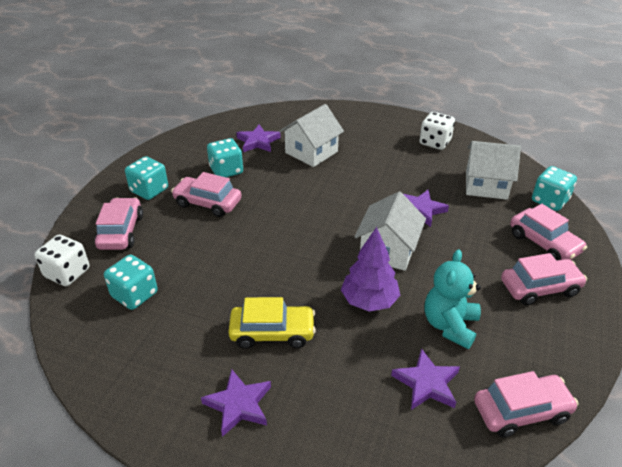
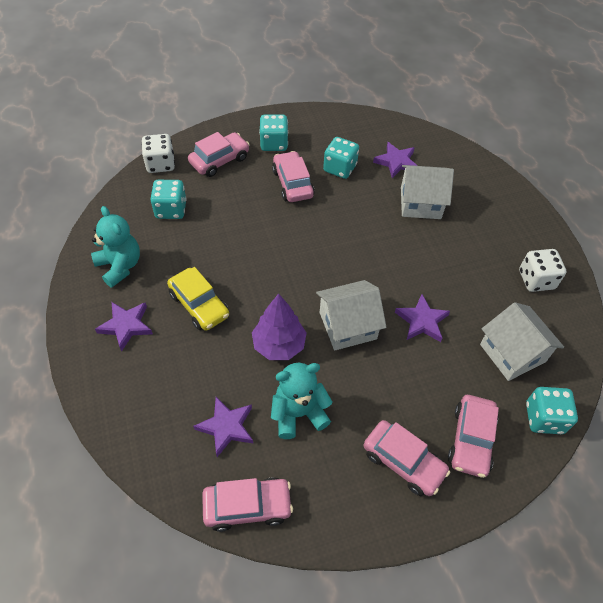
camera: 50 degrees right, 15 degrees up
(157, 371) = (120, 266): none -> turquoise teddy bear
(521, 411) = (247, 506): pink car -> pink car turned 45 degrees counterclockwise

